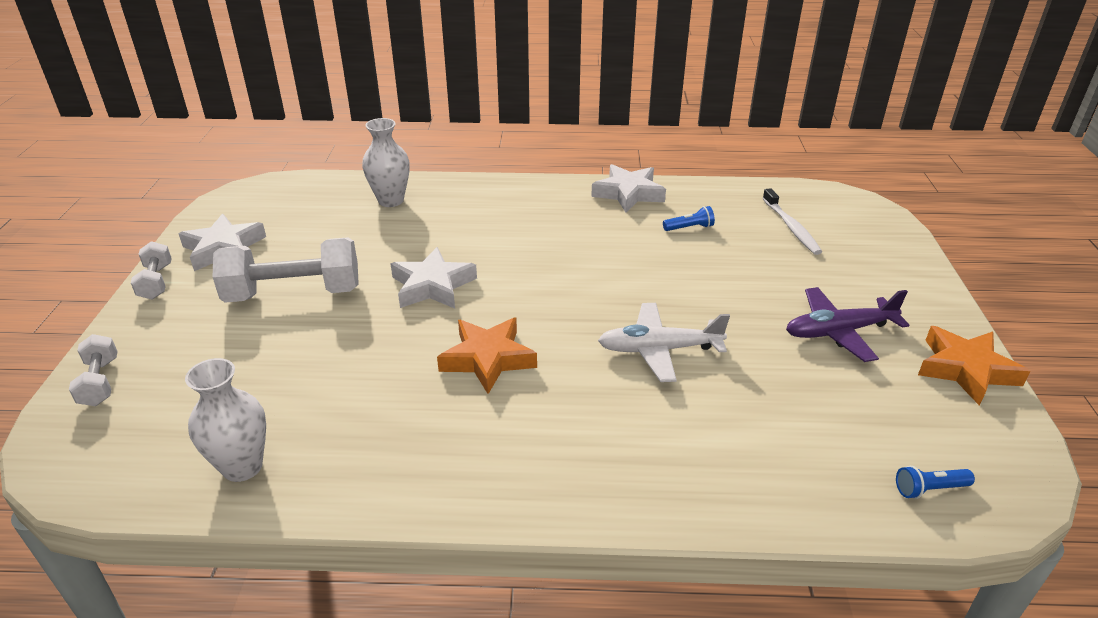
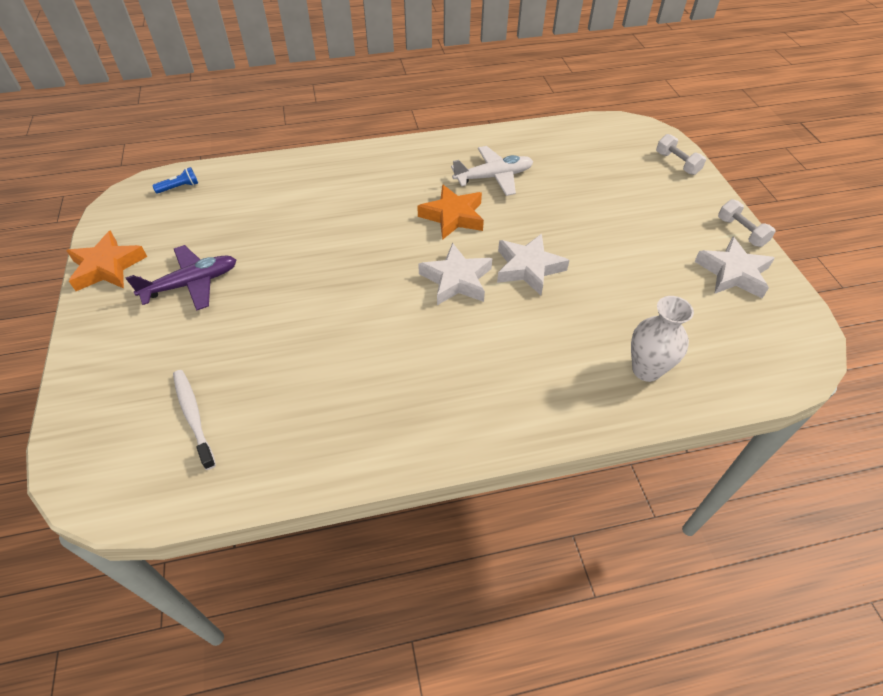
camera: 165 degrees right, 15 degrees up
(242, 467) = (550, 140): white vase -> none
(294, 293) = (629, 241): white dumbbell -> none
(628, 193) = (385, 444): white star -> white star (456, 280)
(658, 350) = (335, 244): white plane -> white plane (494, 177)
(689, 228) = (309, 391): blue flashlight -> none

